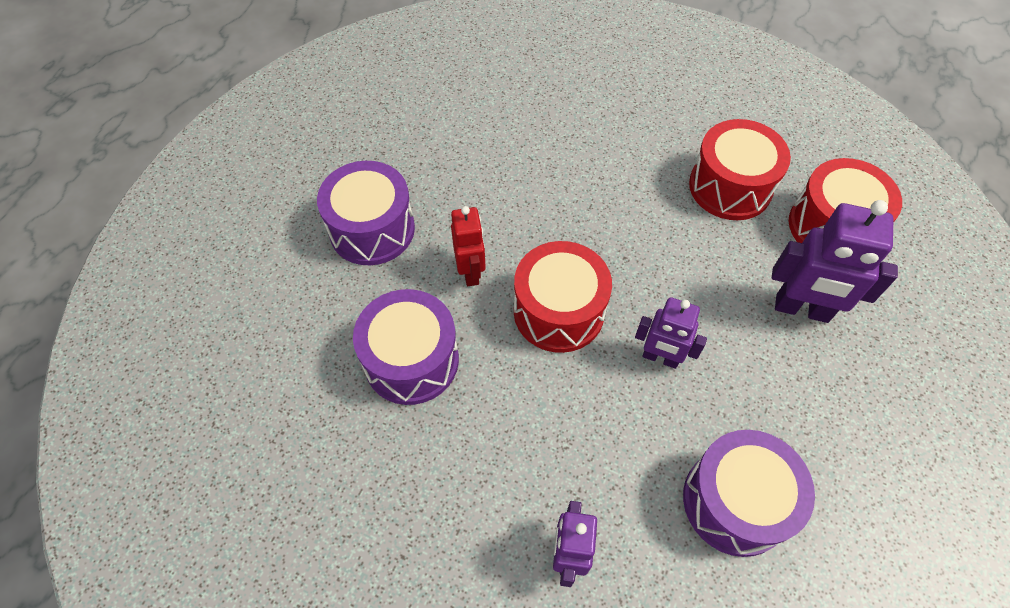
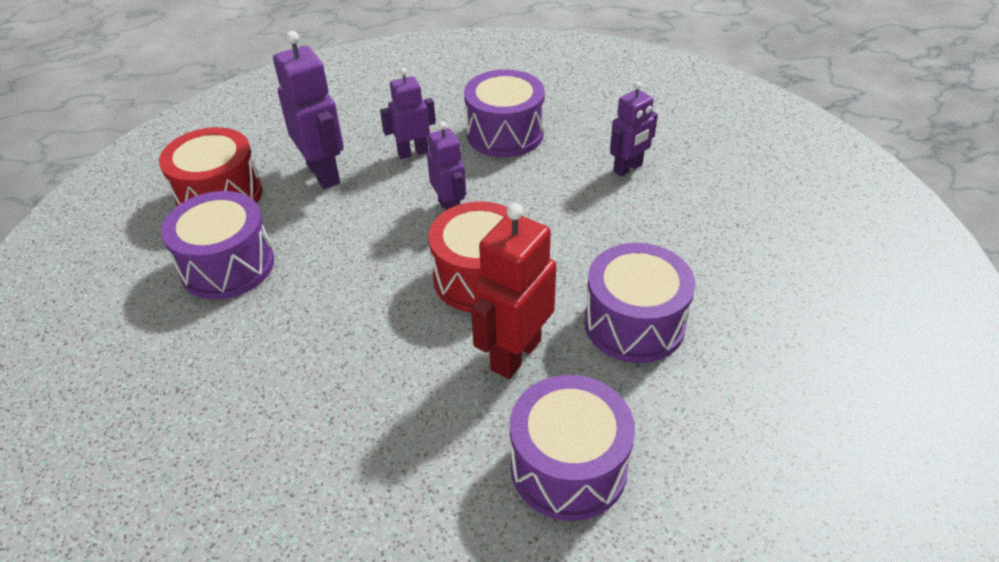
camera: 135 degrees left, 15 degrees down
(471, 272) = (515, 354): red robot -> red robot, size x1.58
(730, 187) = (227, 265): red drum -> purple drum
(775, 396) = (413, 152): none -> purple robot

